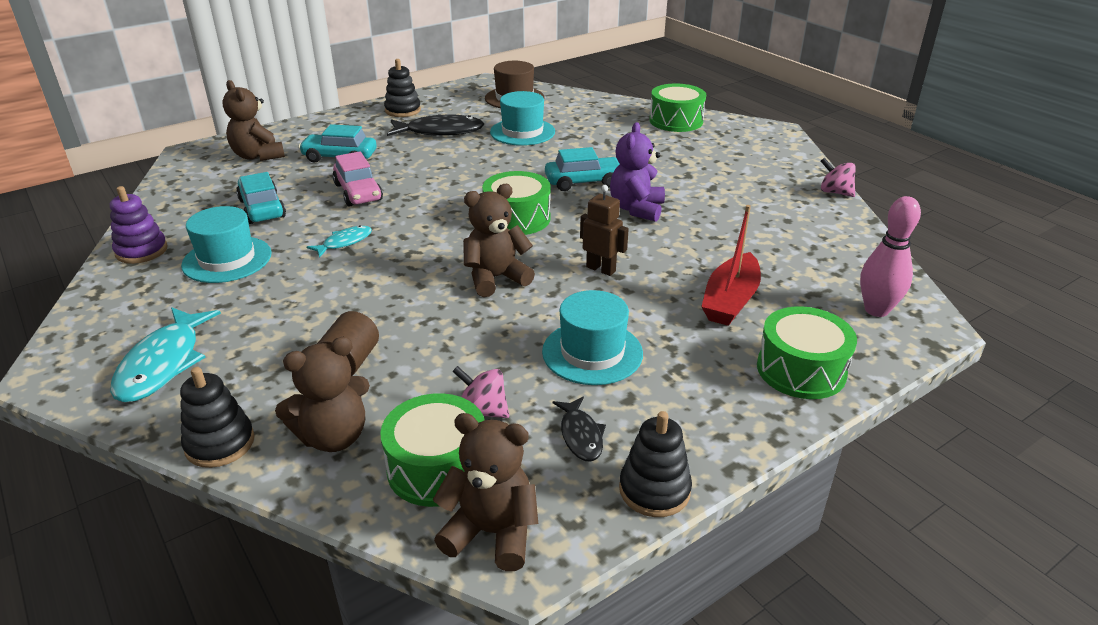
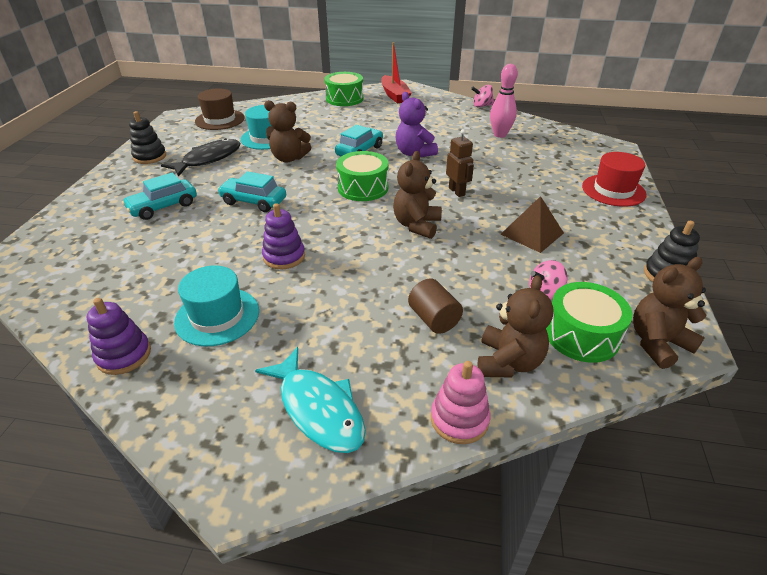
camera: 45 degrees left, 5 degrees up
(220, 443) = (459, 419): black stacking toy -> pink stacking toy
(258, 156) = (85, 237): brown teddy bear -> brown teddy bear (289, 158)
(262, 208) = (171, 269): turquoise car -> turquoise car (253, 201)
(344, 242) = (284, 256): turquoise fish -> purple stacking toy
(358, 192) = (227, 222): pink car -> none
(580, 435) = (601, 273): black fish -> none
(592, 352) = (532, 233): turquoise hat -> brown pyramid
(601, 269) = (457, 191): brown robot -> brown robot turned 75 degrees clockwise
(730, 300) = (536, 176): red boat -> red boat (394, 95)
(801, 370) = (613, 190): green drum -> red hat
(876, 310) = (589, 150): pink bowling pin -> pink bowling pin (500, 135)

